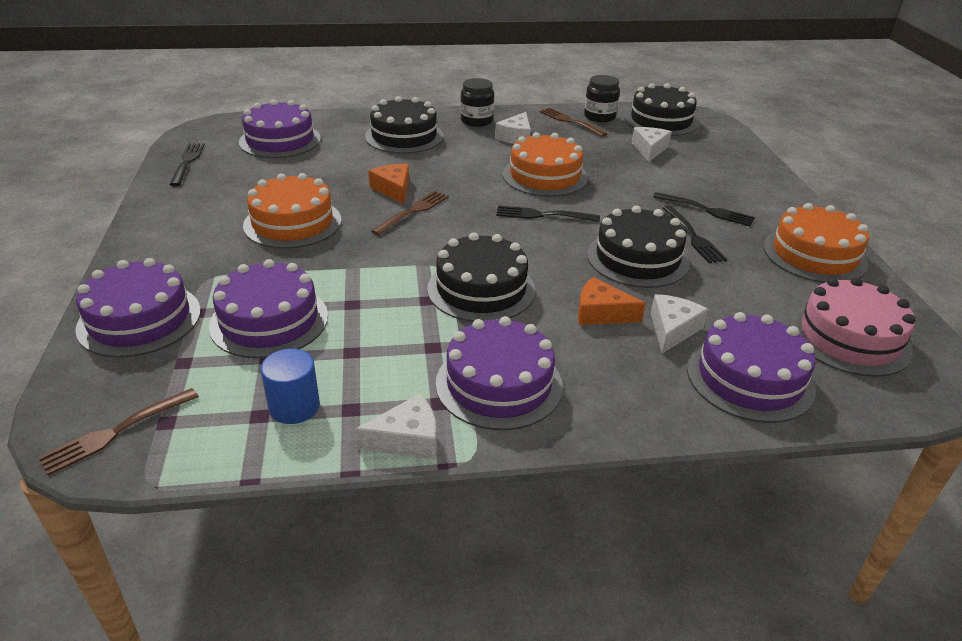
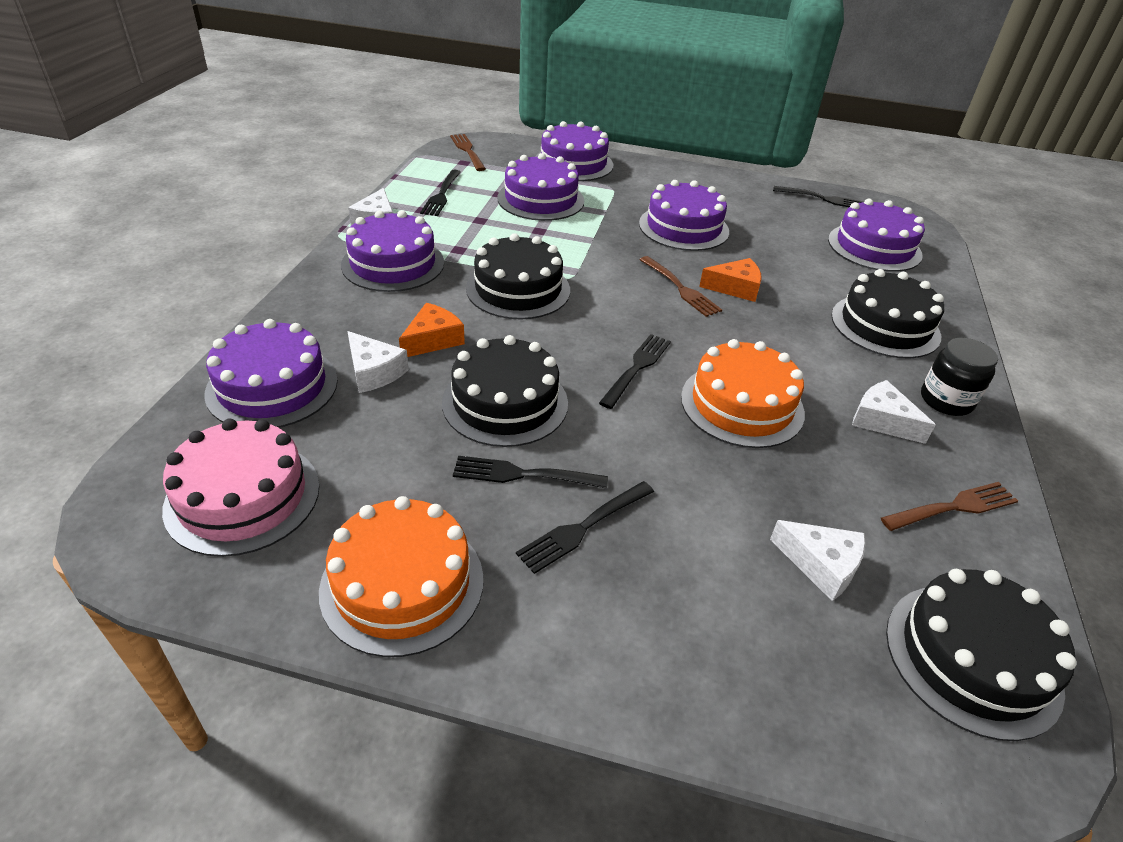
camera: 110 degrees right, 5 degrees up
(292, 223) = (683, 227): orange cake -> purple cake
(294, 407) = (442, 194): blue cylinder -> black fork
(599, 117) = (983, 559): black jar -> none

